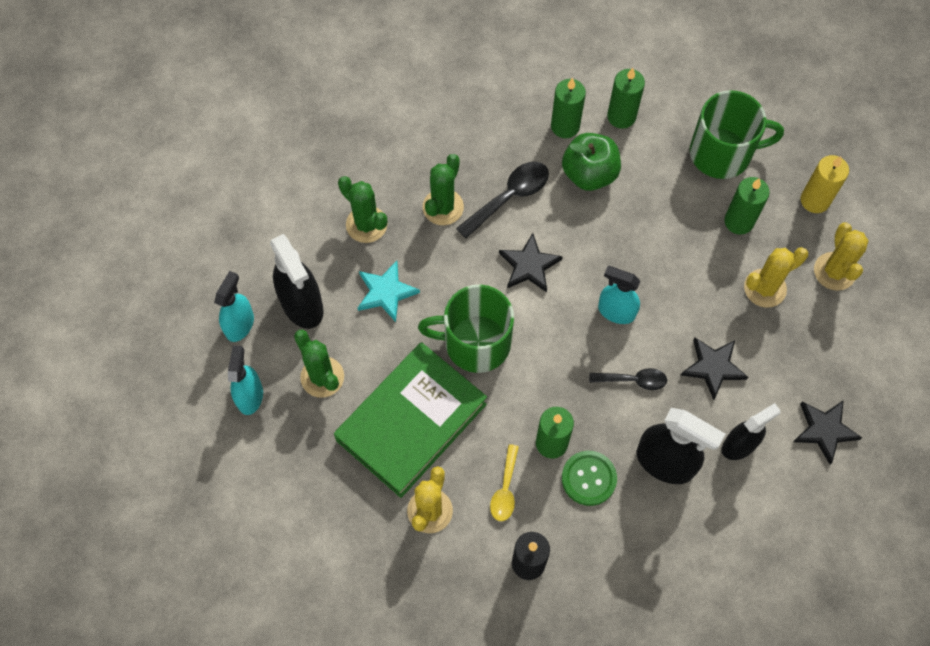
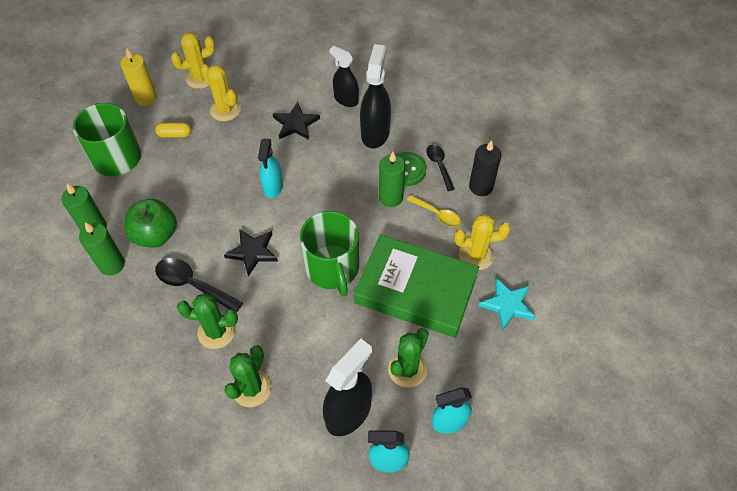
camera: 110 degrees left, 10 degrees down
(386, 292) = (312, 348): turquoise star -> turquoise star (507, 305)
(505, 489) = (437, 214): yellow spoon -> yellow spoon turned 45 degrees clockwise
(633, 380) = (323, 164): black spoon -> black spoon (439, 165)
(739, 221) = (175, 134): green candle -> yellow capsule
(824, 430) = (317, 62): black star -> none

